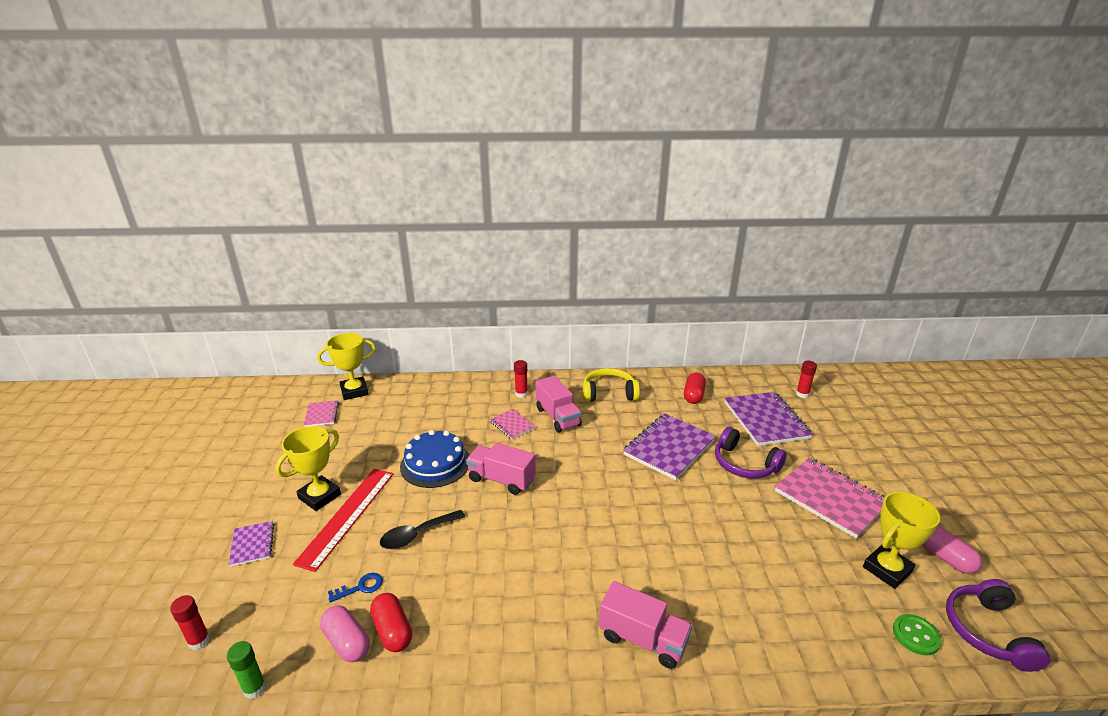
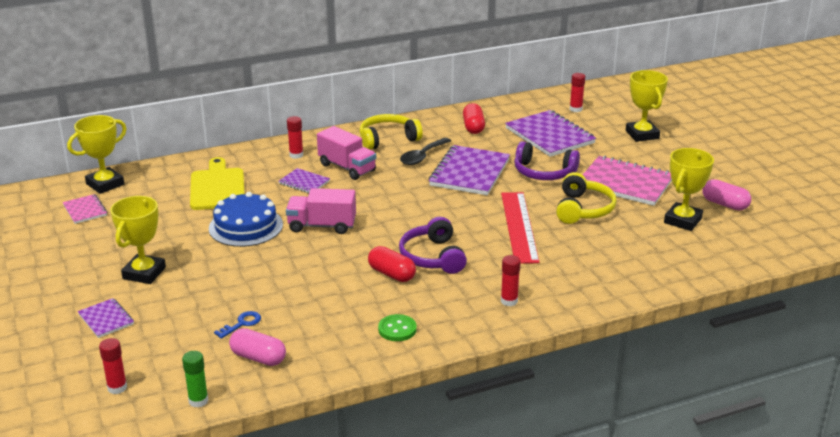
camera: 20 degrees left, 0 degrees up
(347, 516) = (186, 281): red ruler -> red ruler (519, 226)
(392, 631) = (294, 342): red capsule -> red capsule (391, 274)
(417, 535) = (267, 280): black spoon -> black spoon (422, 156)
(437, 414) = (217, 187): none -> yellow cutting board
(512, 425) = (304, 182): pink notebook -> purple notebook
(643, 639) = (509, 301): pink truck -> red glue stick
(772, 523) = (583, 209): none -> yellow headphones
(865, 438) = (642, 134): none -> yellow trophy
(915, 635) = (712, 254): green button -> green button (397, 329)
(987, 631) = (762, 241): purple headphones -> purple headphones (432, 257)

